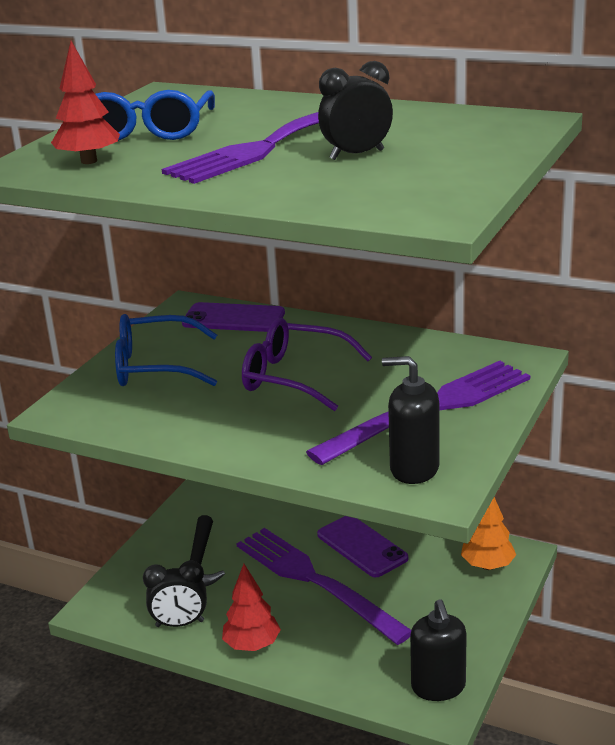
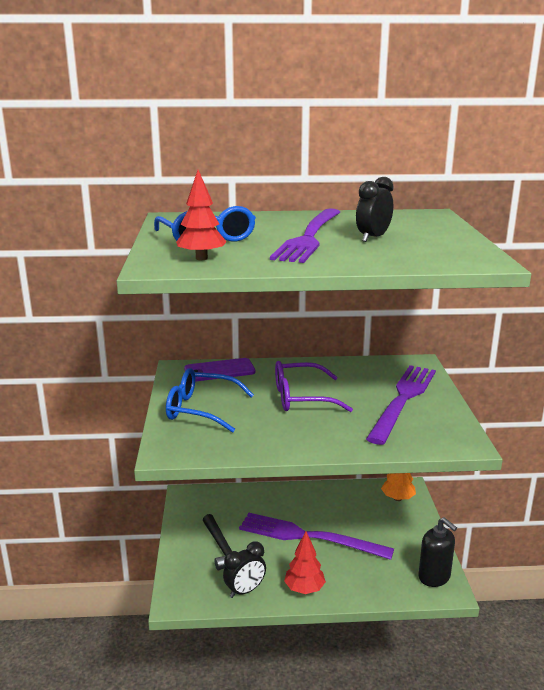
camera: 30 degrees left, 5 degrees down
(155, 366) = (201, 409): blue glasses -> blue glasses turned 45 degrees clockwise
(362, 546) = (317, 507): purple phone -> none
(414, 469) = (435, 434): black soap dispenser -> none

